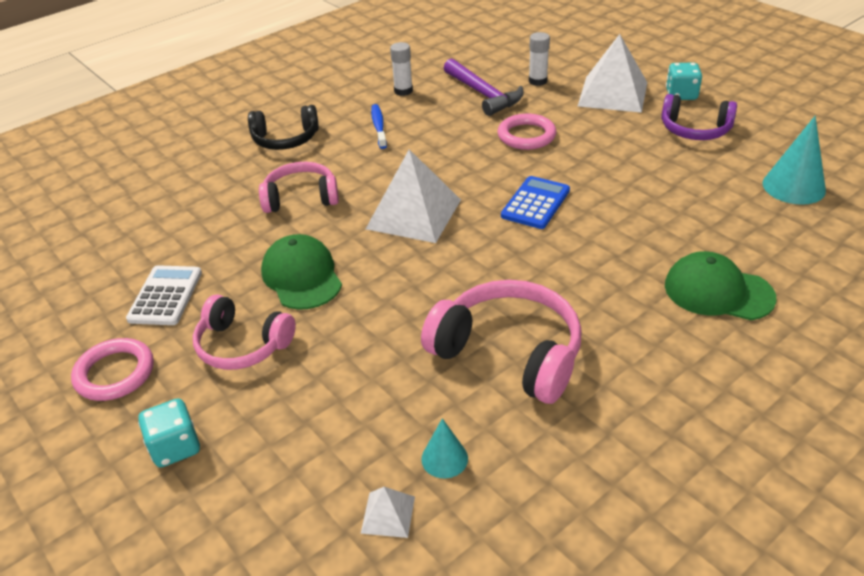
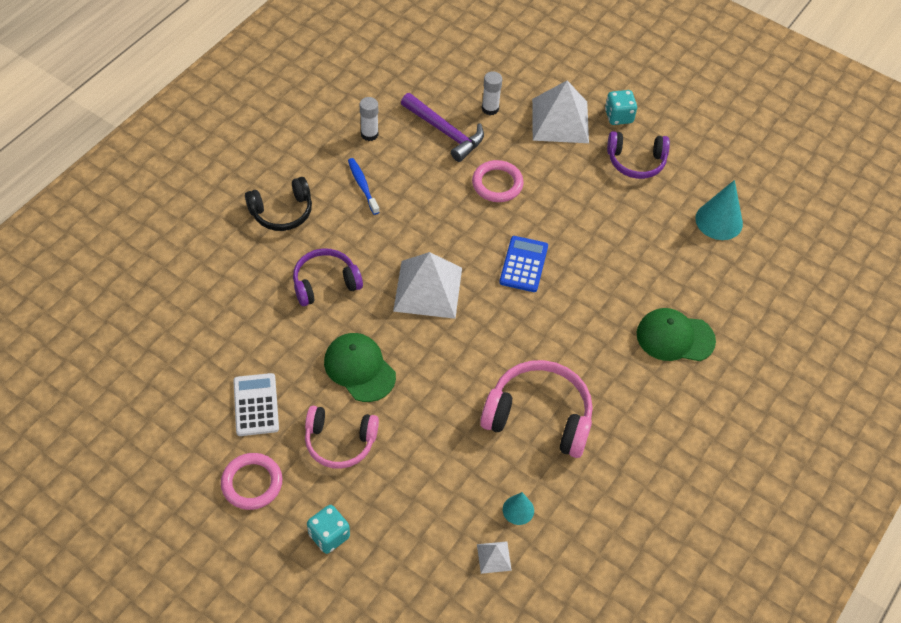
camera: 20 degrees left, 15 degrees up
(301, 198) = (325, 283): pink headphones -> purple headphones

